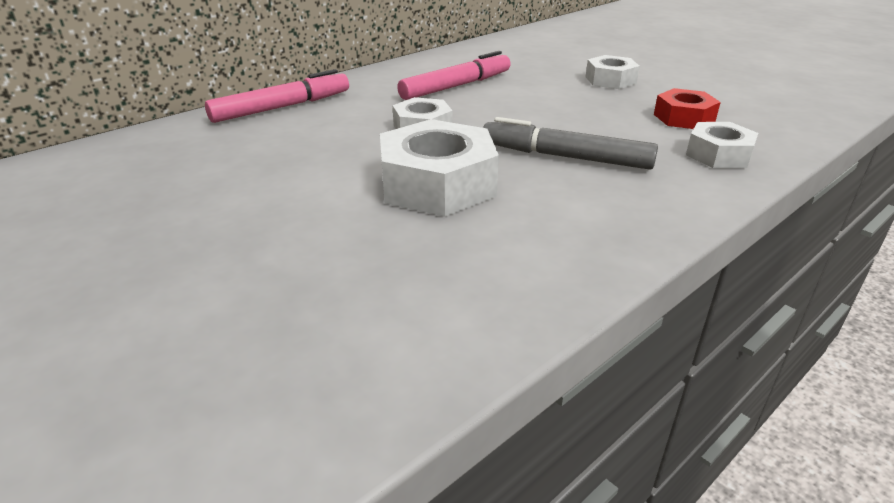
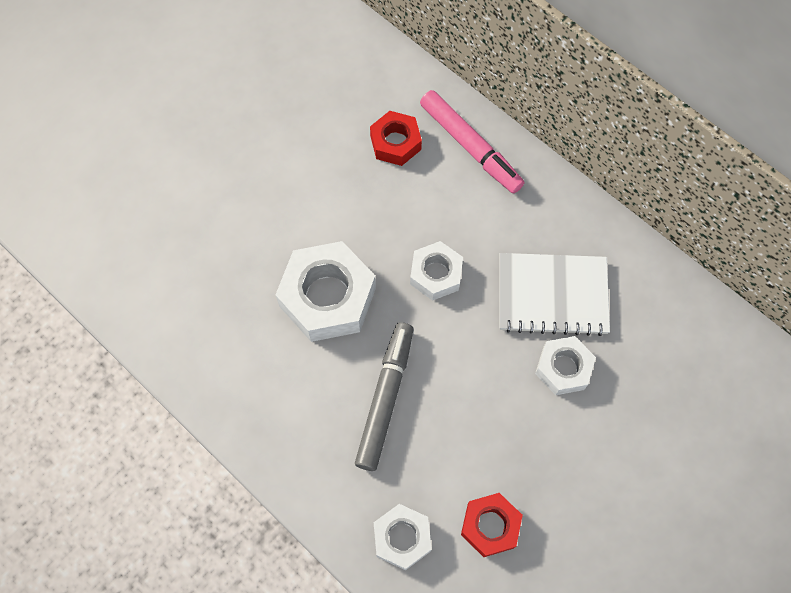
camera: 85 degrees right, 35 degrees up
(249, 140) = (395, 142): none -> red nut
(456, 86) = (552, 295): pink marker -> white notebook
(610, 80) = (600, 464): white nut -> white nut (563, 368)

